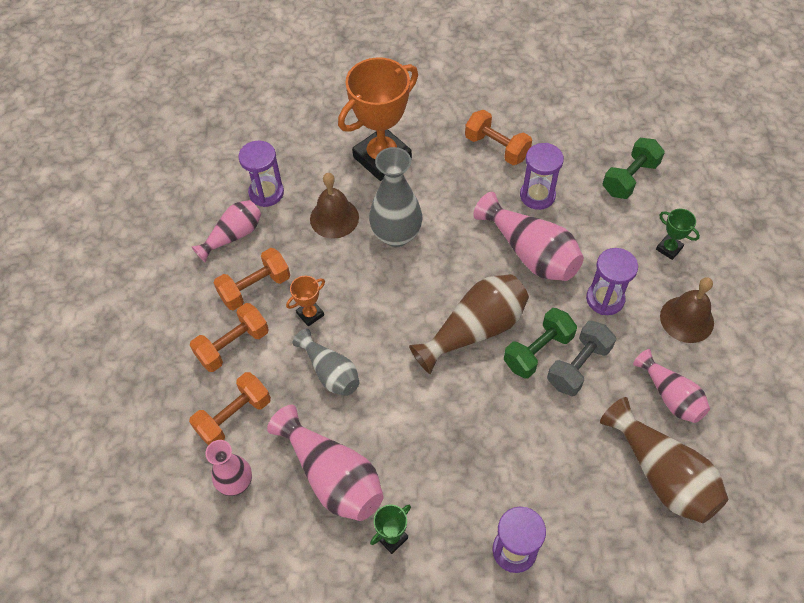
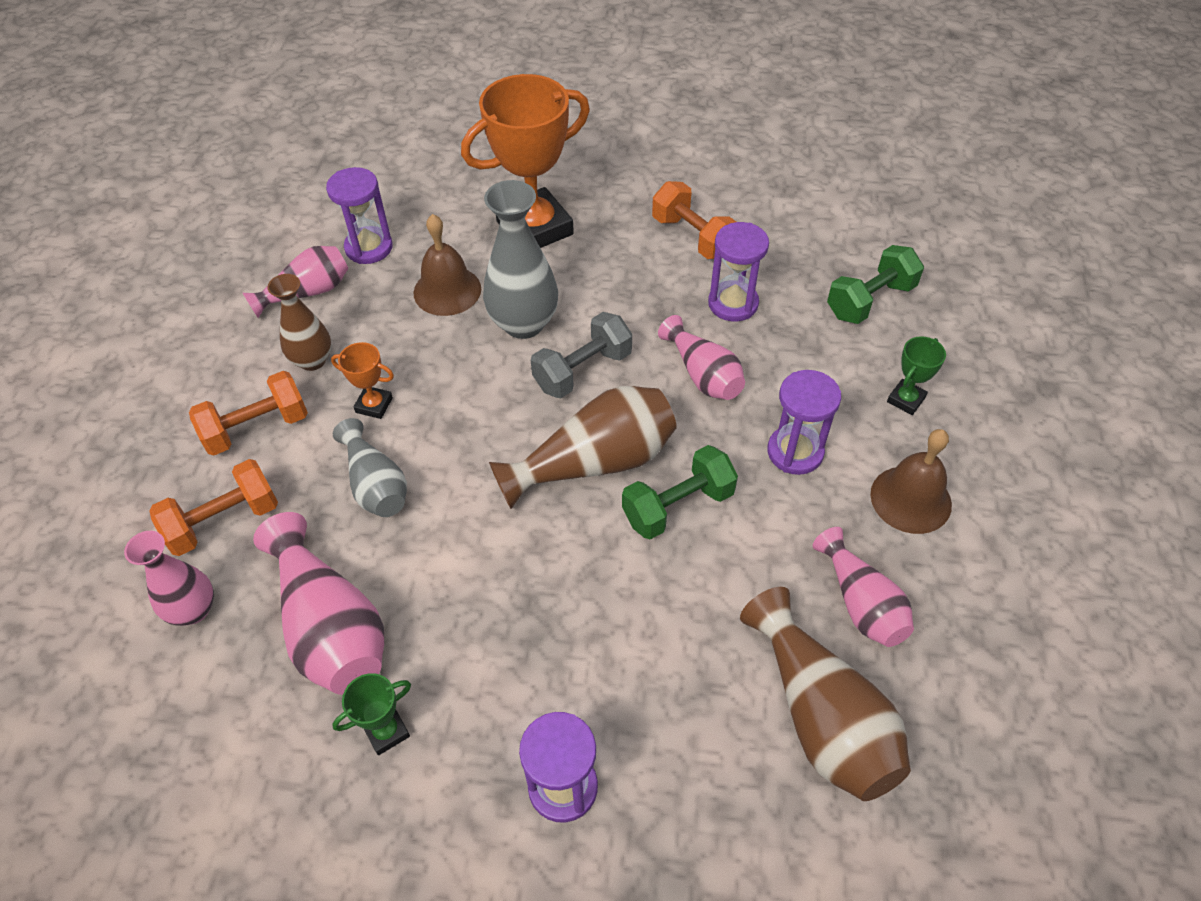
camera: 10 degrees right, 5 degrees down
(255, 288) = (312, 360): orange dumbbell -> brown vase
(310, 314) = (374, 405): orange trophy -> orange trophy turned 45 degrees clockwise
(530, 253) = (703, 375): pink vase -> pink vase, size x0.64
(578, 366) = (732, 537): grey dumbbell -> grey dumbbell (582, 370)
(669, 248) = (906, 399): green trophy -> green trophy turned 75 degrees clockwise

